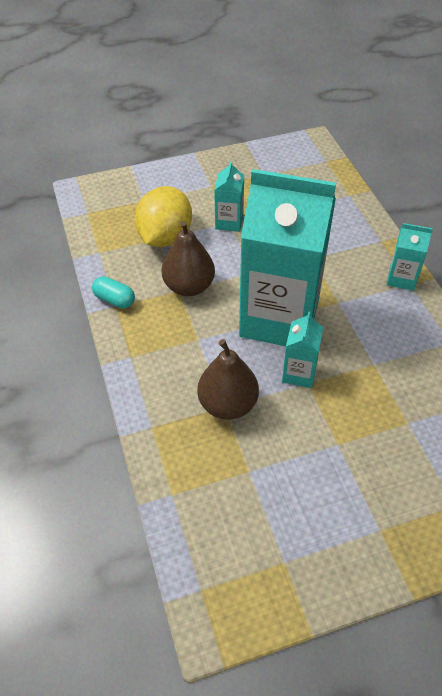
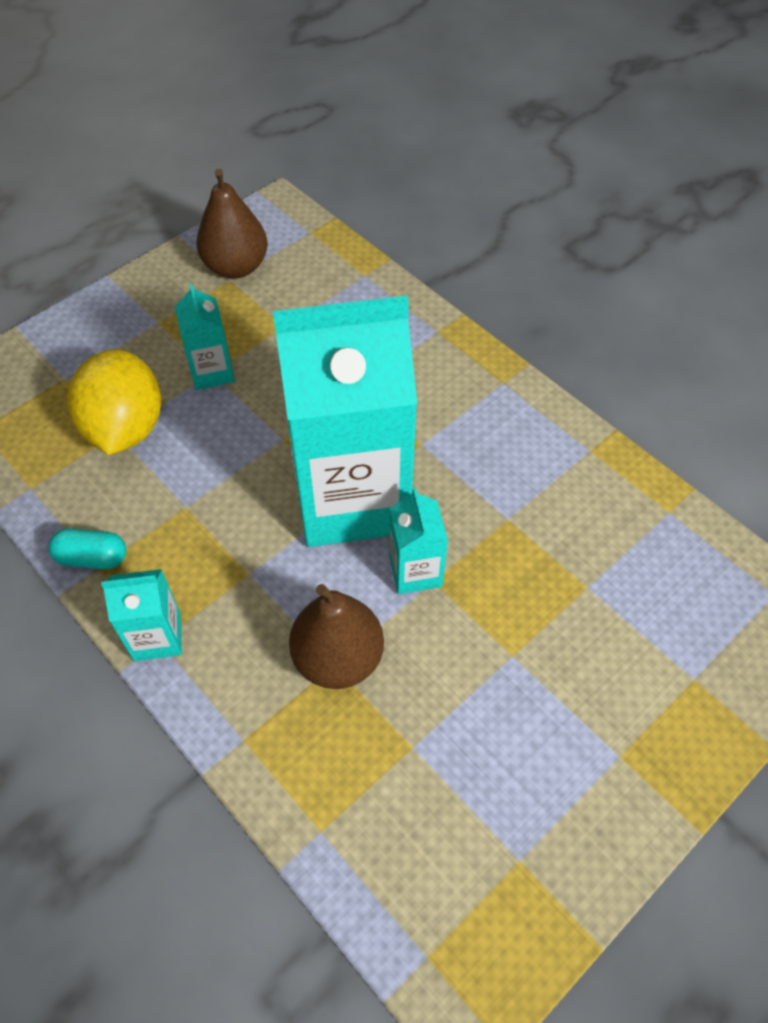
camera: 25 degrees left, 5 degrees up
(189, 286) = (198, 495): brown pear -> brown pear (236, 267)
(401, 278) = (489, 378): turquoise carton -> turquoise carton (157, 636)

